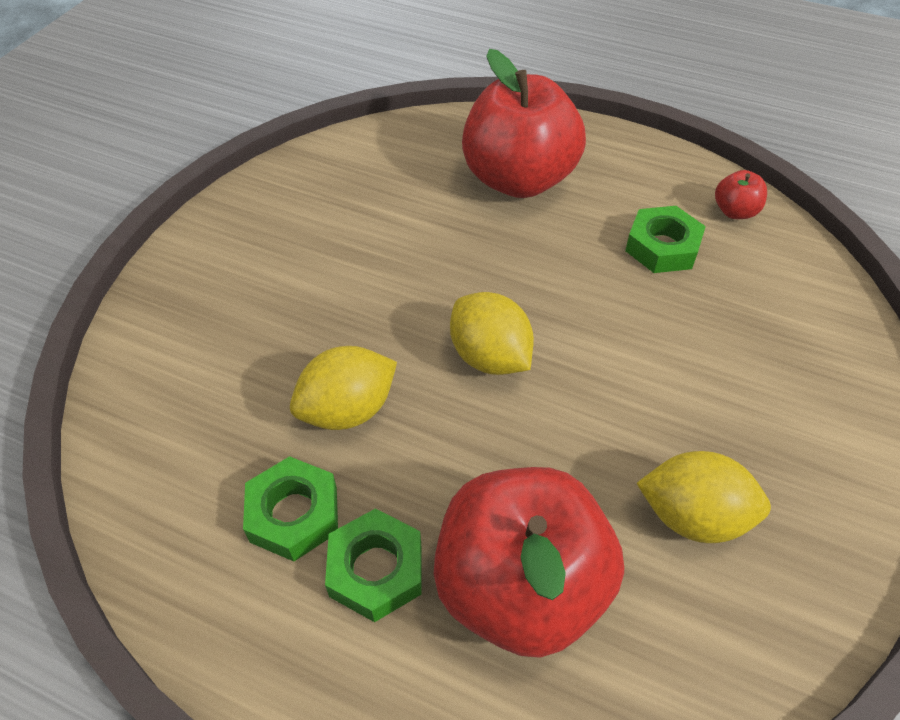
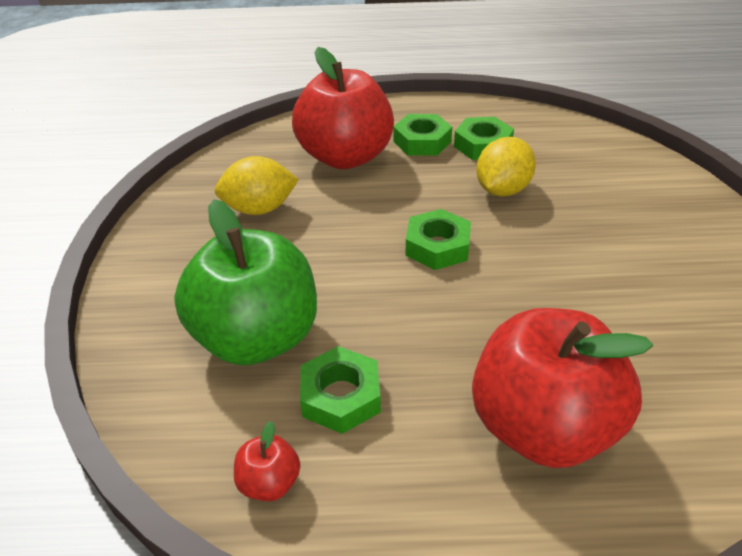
camera: 155 degrees right, 10 degrees down
(490, 357) = (437, 246): yellow lemon -> green nut
(727, 322) = (257, 338): none -> green apple

